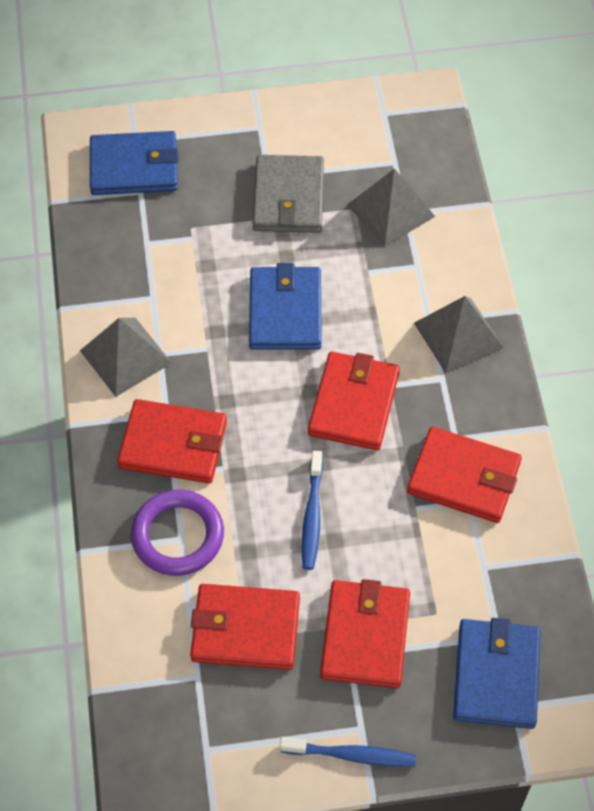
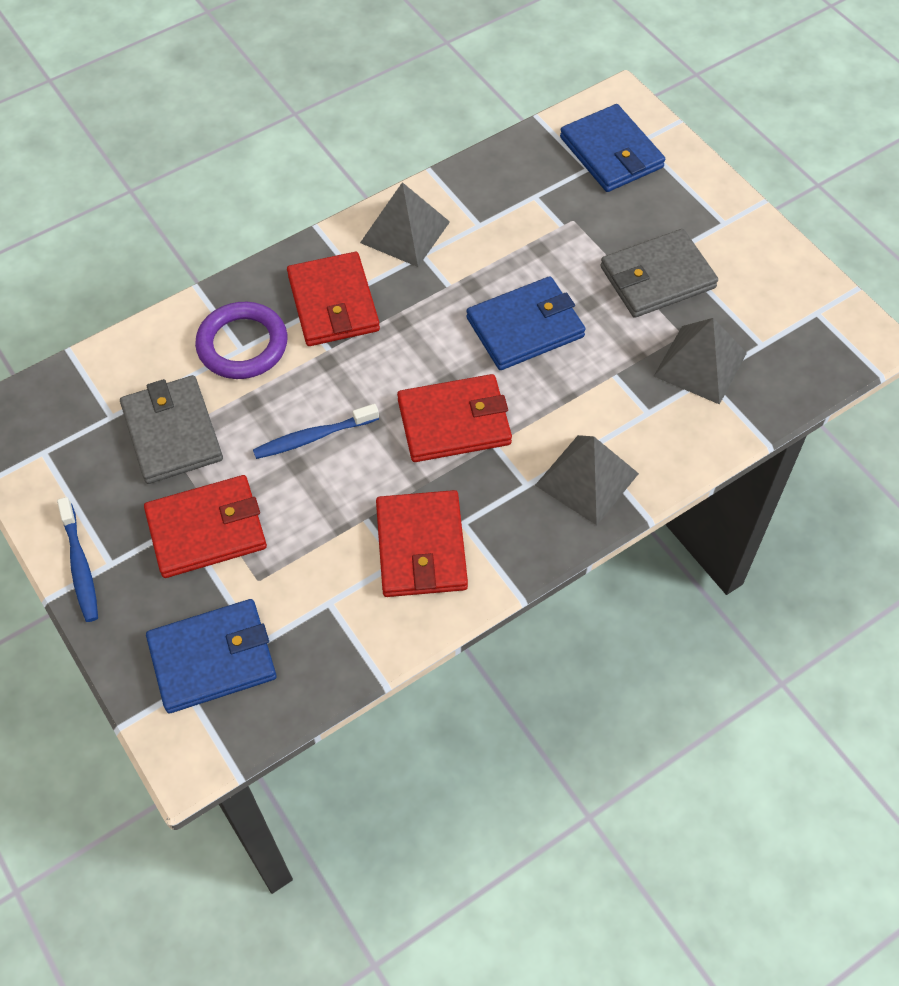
camera: 65 degrees right, 0 degrees up
(245, 629) = (172, 432): red wallet -> grey wallet

